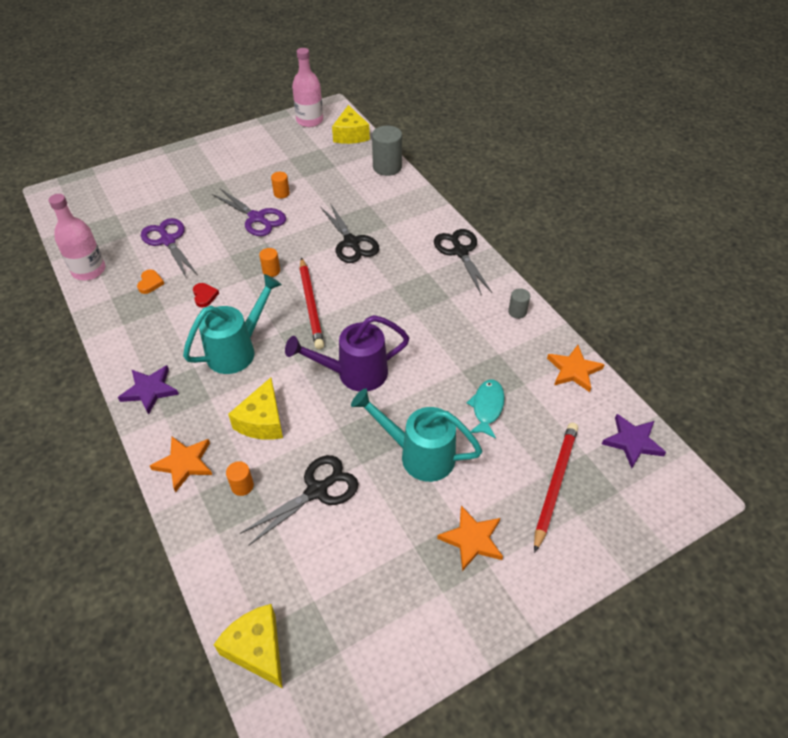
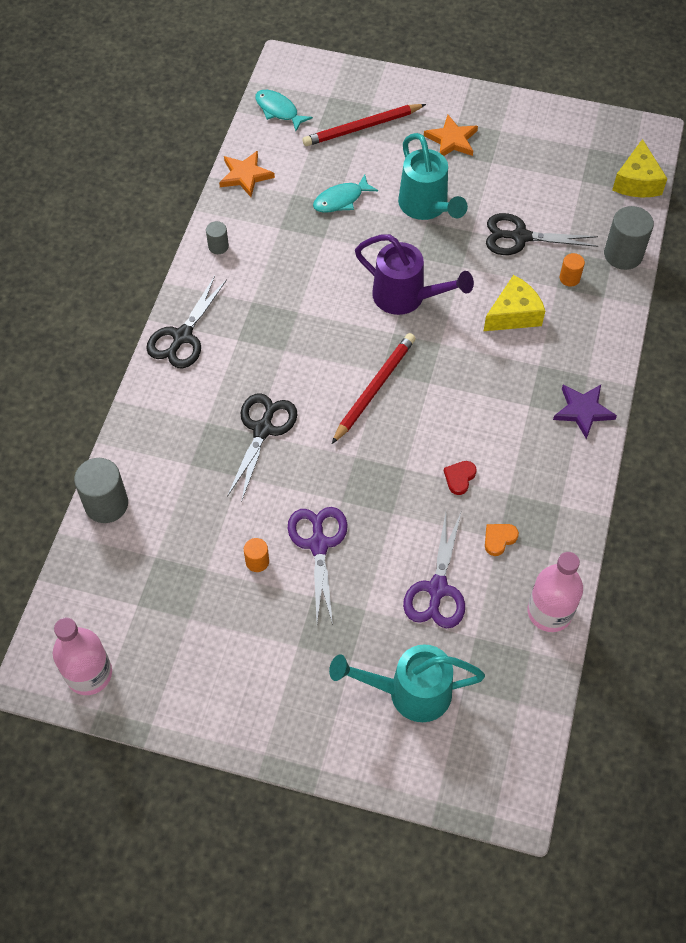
camera: 135 degrees left, 10 degrees up
(184, 463) = (599, 326): orange star -> none
(211, 548) = (623, 254): none -> grey cylinder
(237, 350) = (479, 393): turquoise watering can -> turquoise watering can (409, 692)
(271, 271) = (371, 457): orange cylinder -> none
(350, 135) = (77, 598): yellow cheese -> none
(632, 442) = (278, 110): purple star -> turquoise fish

